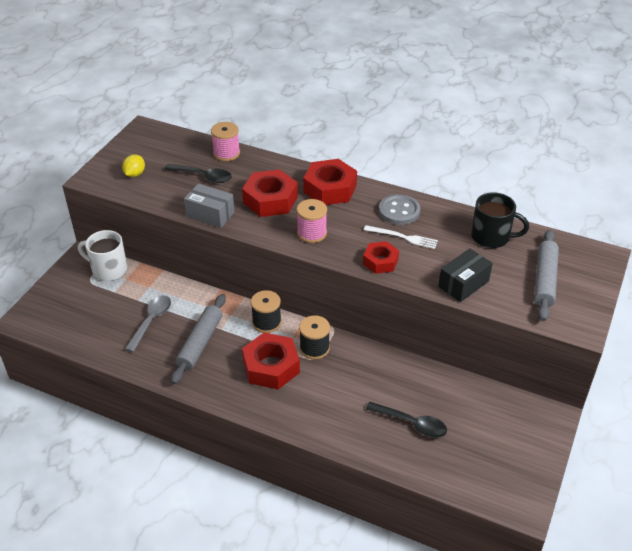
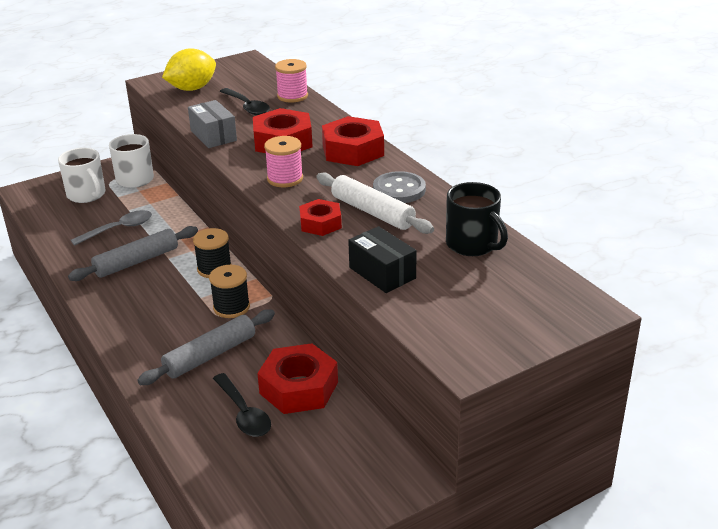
camera: 35 degrees right, 10 degrees down
(85, 301) = (87, 195): none -> white mug
(135, 174) = (192, 89): yellow lemon -> yellow lemon, size x1.76
(271, 367) = (173, 305): red nut -> red nut (299, 388)
(403, 237) = (372, 212): white fork -> white rolling pin
(463, 284) = (382, 273): black box -> black box turned 60 degrees clockwise
(544, 280) = (483, 304): grey rolling pin -> grey rolling pin (210, 355)

